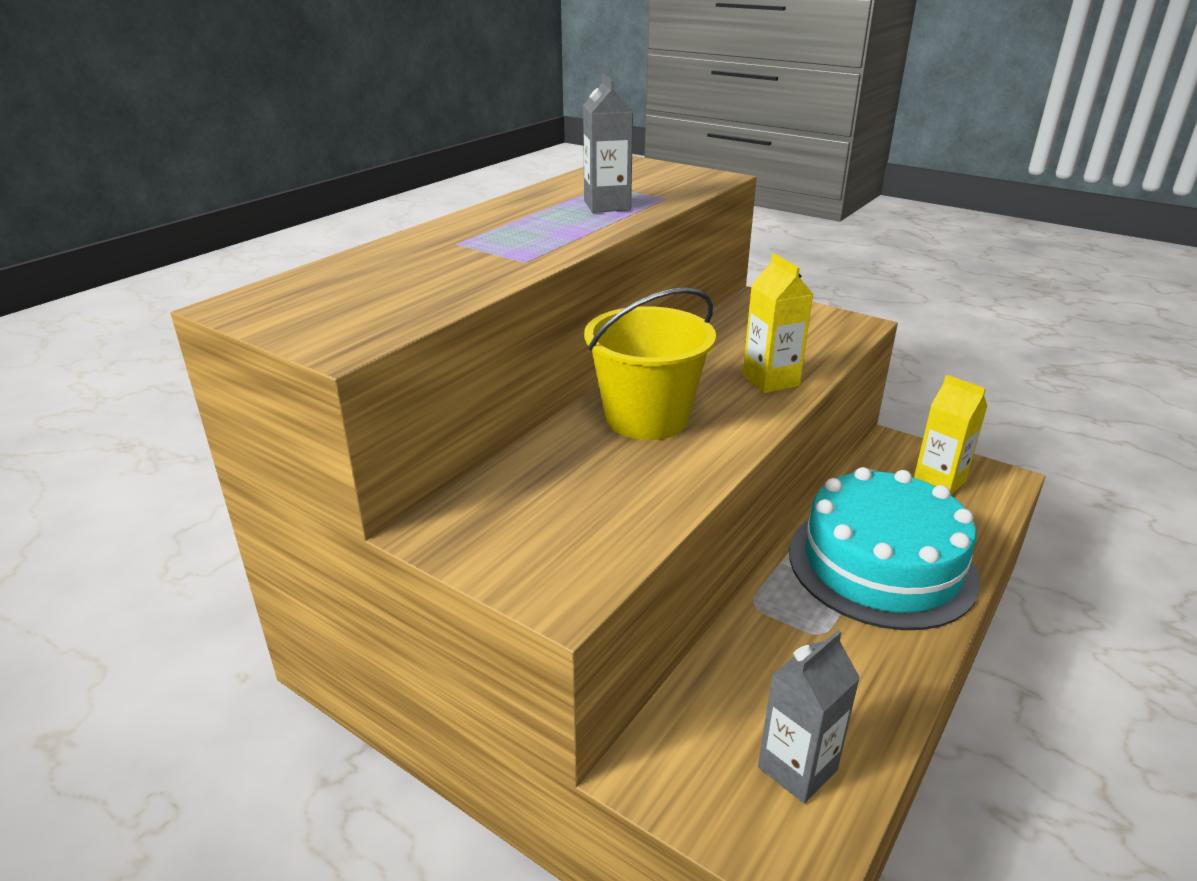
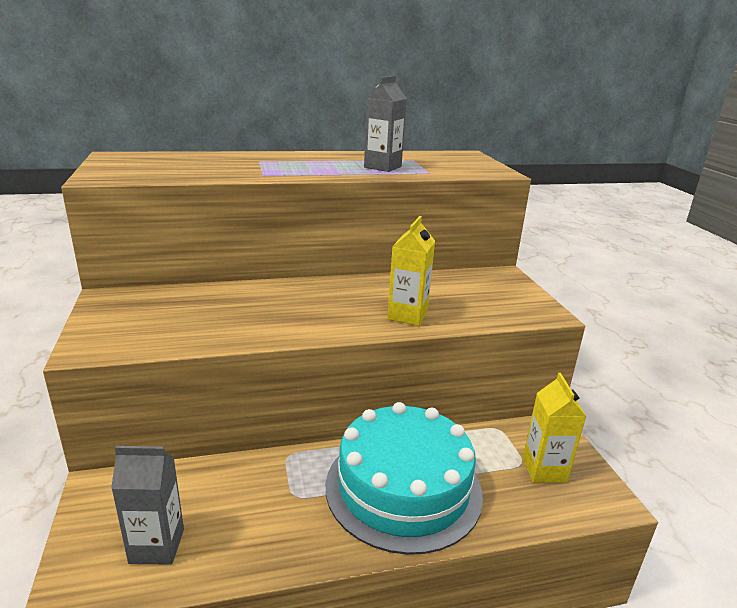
camera: 40 degrees right, 5 degrees down
(646, 418) = (295, 300): yellow bucket -> none

